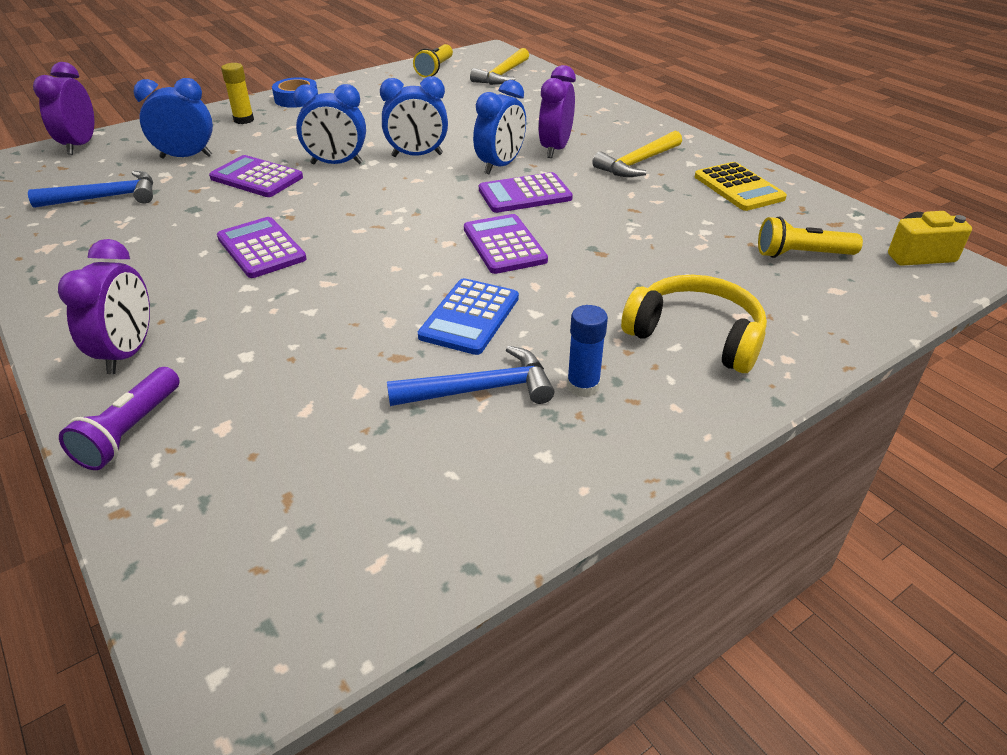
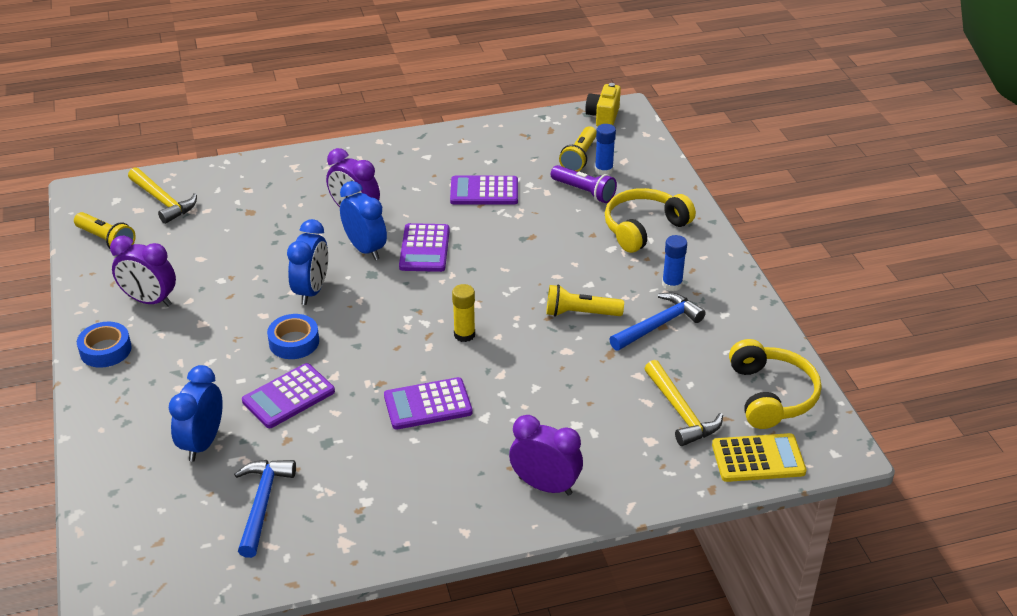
camera: 70 degrees left, 0 degrees up
(80, 145) = (105, 529): purple clock -> purple clock (149, 301)
(130, 431) = (637, 484): purple flashlight -> purple flashlight (584, 192)
(244, 120) = (134, 395): yellow glue stick -> yellow glue stick (464, 335)
(336, 164) = (294, 342): blue clock -> blue tape
(358, 550) = (771, 395): none -> yellow headphones
(469, 317) = (580, 313): blue calculator -> yellow flashlight
(480, 389) = (658, 325): blue hammer -> blue hammer turned 45 degrees clockwise
(504, 245) = (496, 277): purple calculator -> purple calculator (484, 191)
(637, 163) = (410, 180): yellow hammer -> yellow hammer (680, 412)
(738, 188) = (479, 149): yellow calculator -> yellow calculator (758, 459)
(795, 278) = (603, 170): none -> blue glue stick

